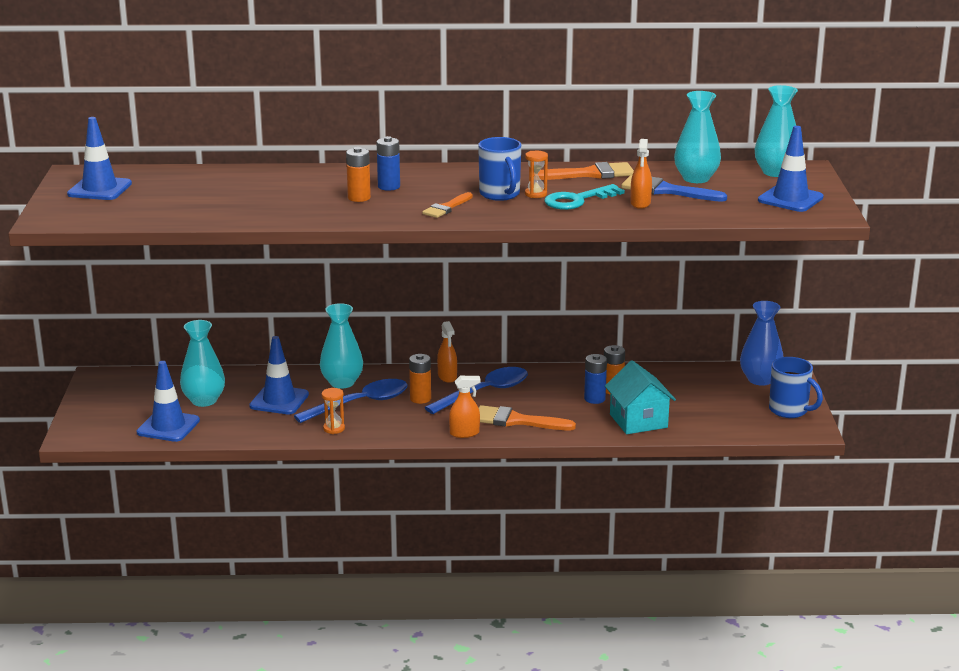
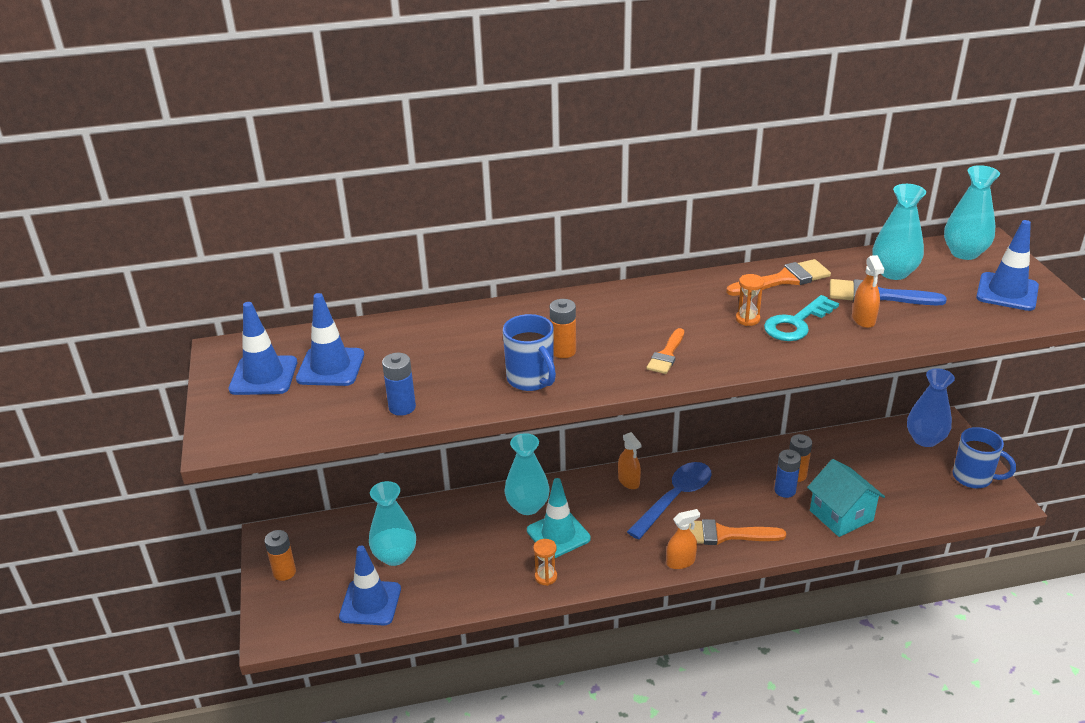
camera: 10 degrees left, 10 degrees up
(279, 400) = (473, 543): blue traffic cone -> blue traffic cone (330, 367)
(360, 403) = (558, 534): blue spoon -> turquoise traffic cone
(389, 186) = (586, 328): blue battery -> blue battery (402, 407)
(420, 398) = (615, 517): orange battery -> orange battery (284, 572)
(500, 194) = (711, 325): blue mug -> blue mug (531, 379)

